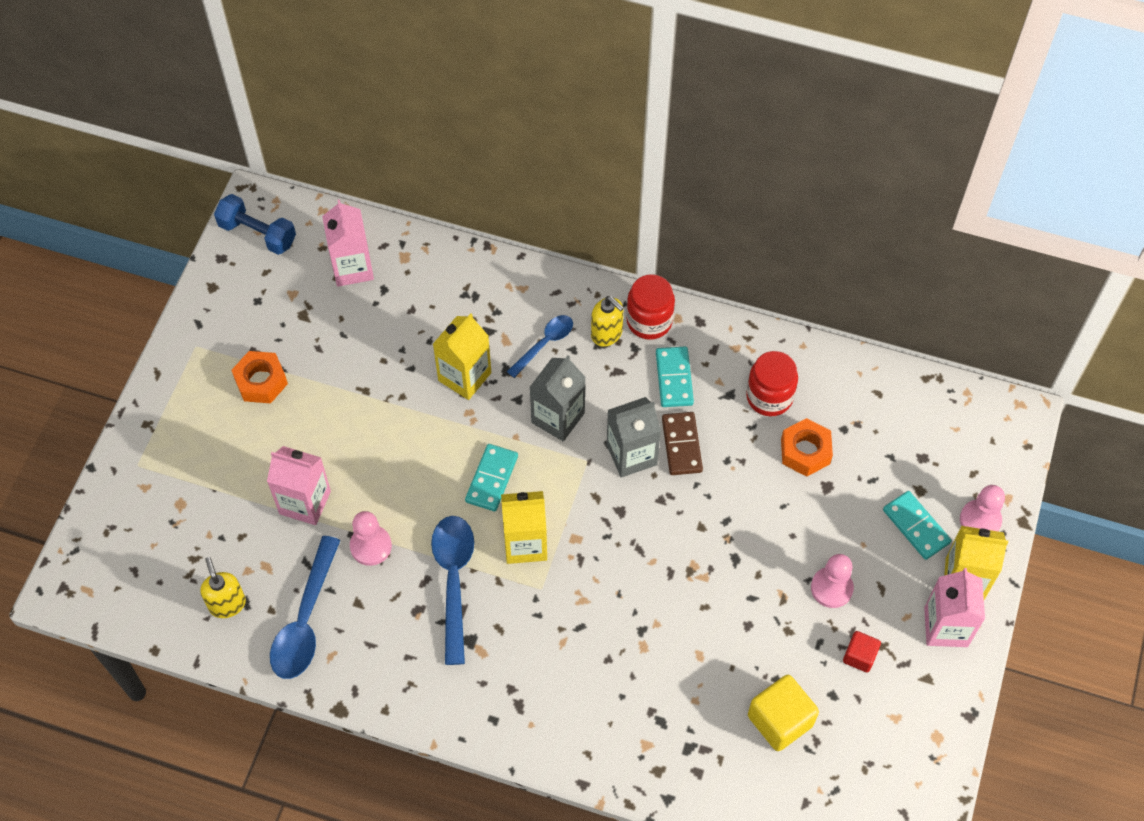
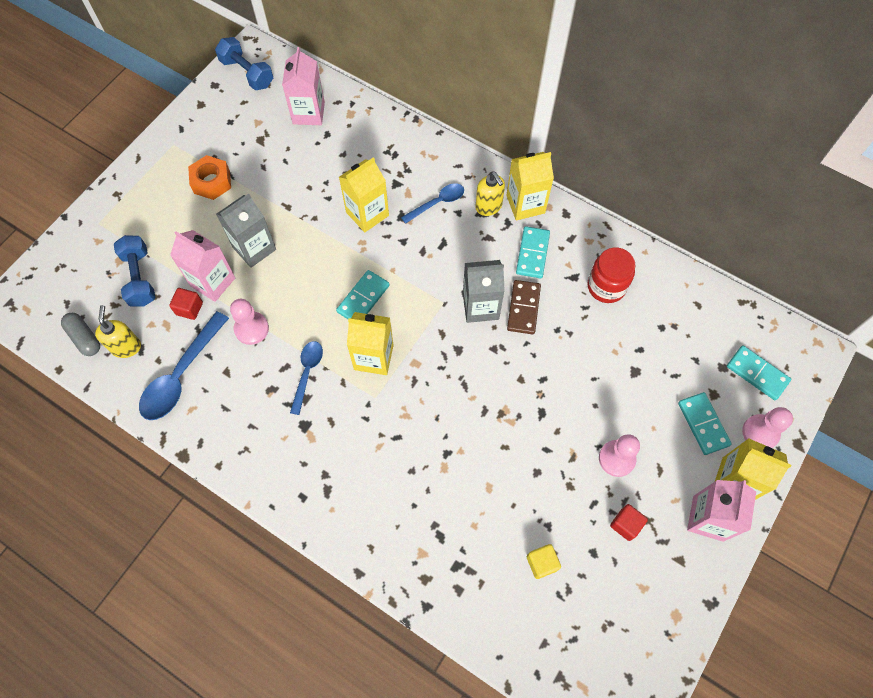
camera: 15 degrees right, 5 degrees up
(172, 606) = (84, 338): none -> grey capsule
(213, 519) = (139, 278): none -> blue dumbbell
(287, 541) = (189, 308): none -> red cube
(453, 581) = (307, 373): blue spoon -> blue spoon, size x0.60
(558, 418) = (430, 263): grey carton -> grey carton (254, 248)
(649, 321) = (525, 204): red jar -> yellow carton
(780, 720) = (541, 563): yellow cube -> yellow cube, size x0.57
(805, 451) = (624, 338): orange nut -> none
(961, 455) = (757, 373): none -> turquoise domino

